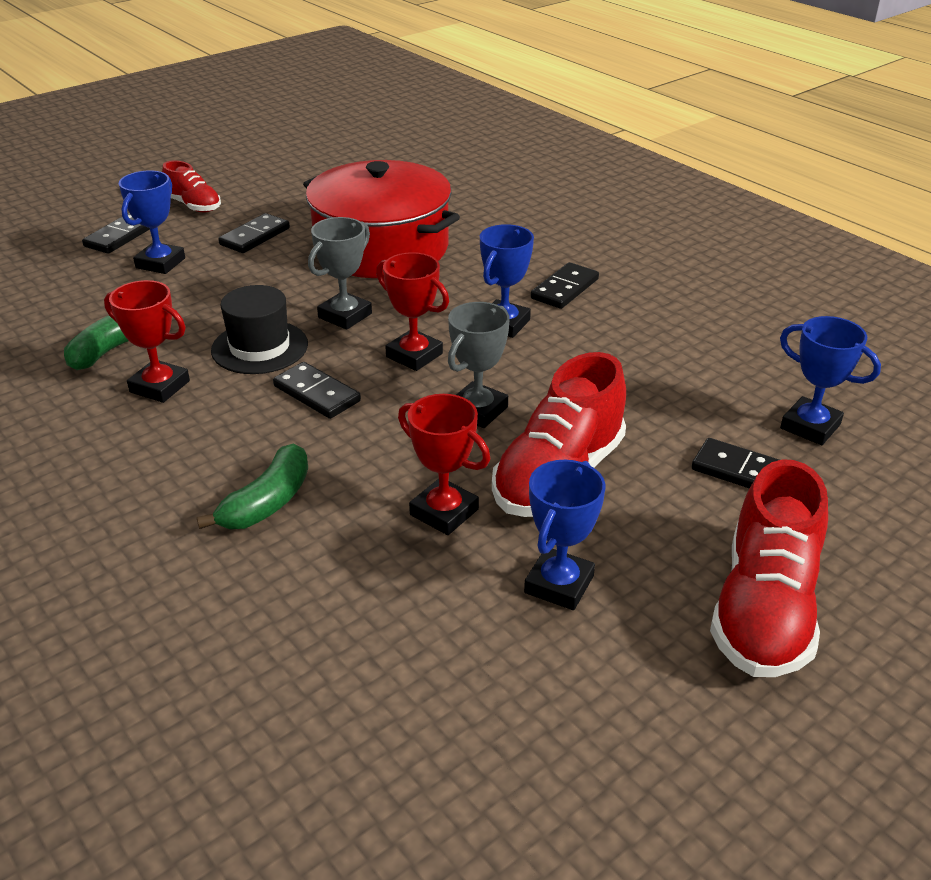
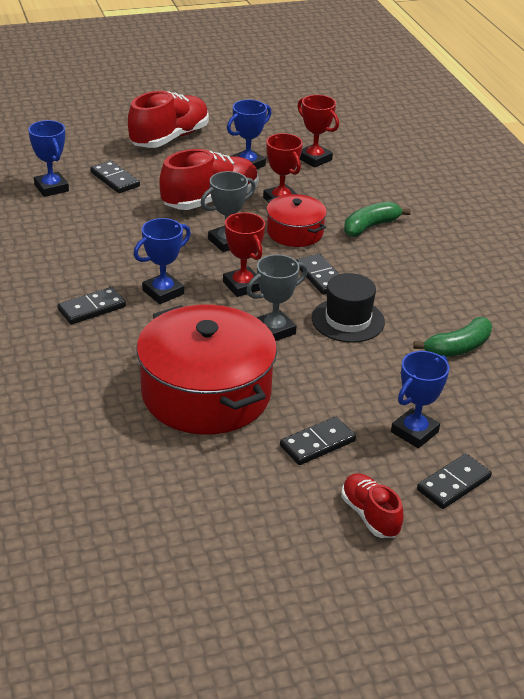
camera: 160 degrees left, 0 degrees up
(160, 386) = (424, 308): red trophy -> red trophy (314, 159)
(387, 455) = (295, 232): none -> red pot

